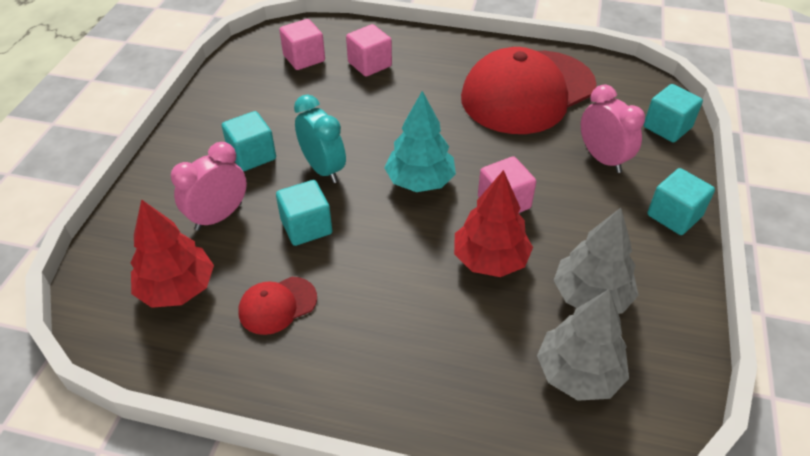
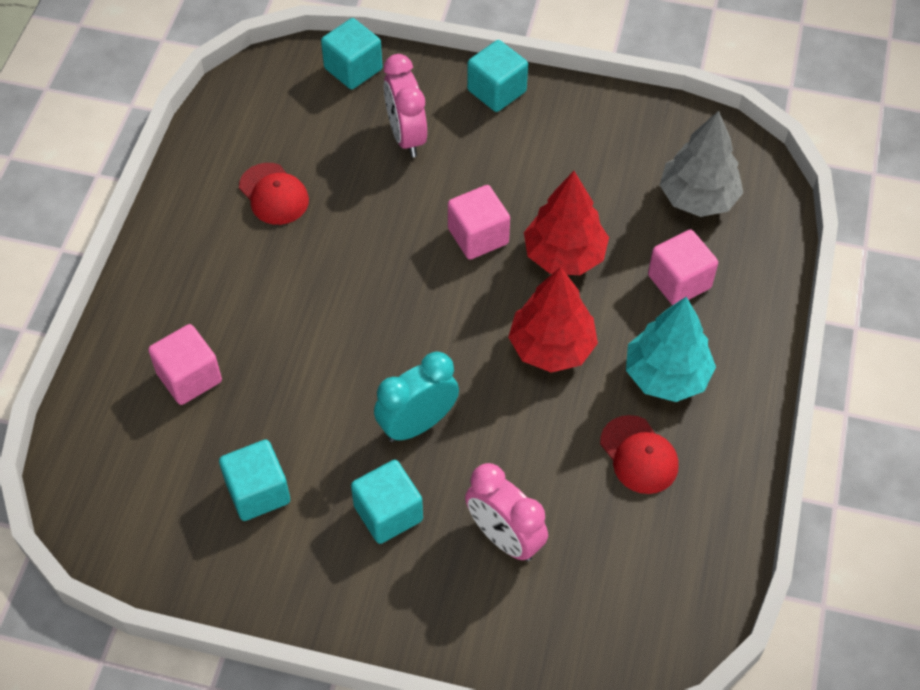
camera: 90 degrees left, 10 degrees up
(177, 288) = (622, 564): red tree -> red tree (551, 347)
(304, 58) = (162, 467): pink cube -> pink cube (679, 281)
(306, 227) = (520, 435): turquoise cube -> turquoise cube (258, 492)
(420, 181) = (442, 317): turquoise tree -> turquoise tree (666, 375)
(527, 92) = (274, 194): red cap -> red cap, size x0.42
(591, 296) = (608, 176): grey tree -> none
(602, 159) = (406, 136): pink clock -> pink clock turned 75 degrees counterclockwise

